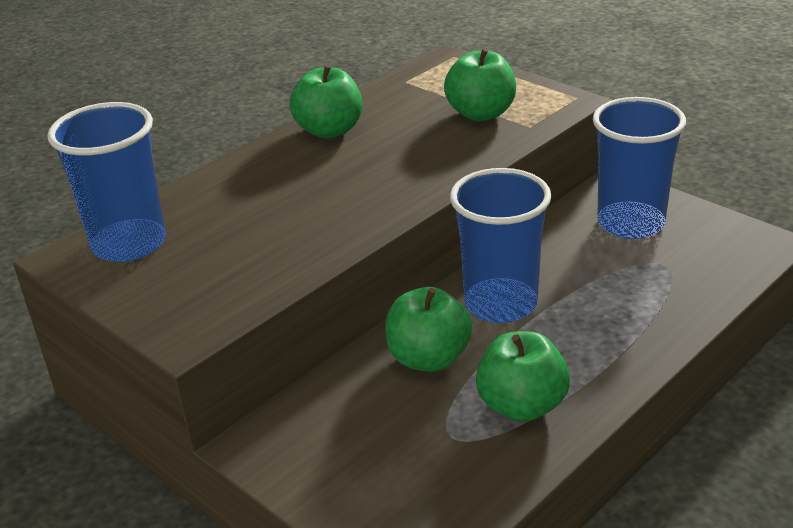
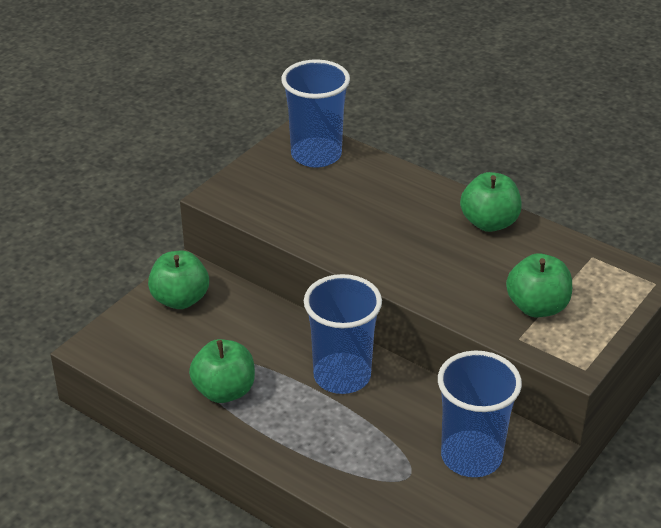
camera: 80 degrees right, 5 degrees up
(429, 358) = (274, 341): green apple -> green apple (180, 299)

